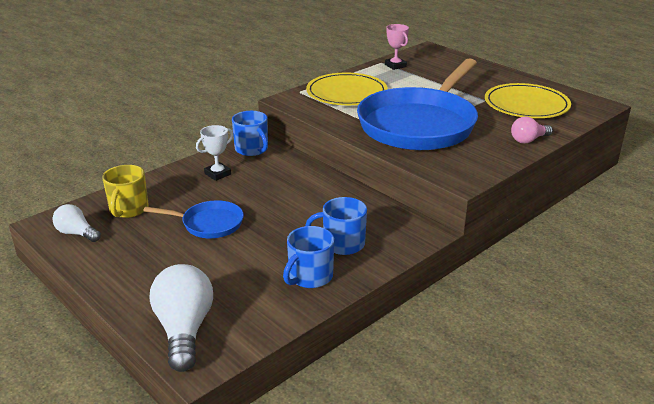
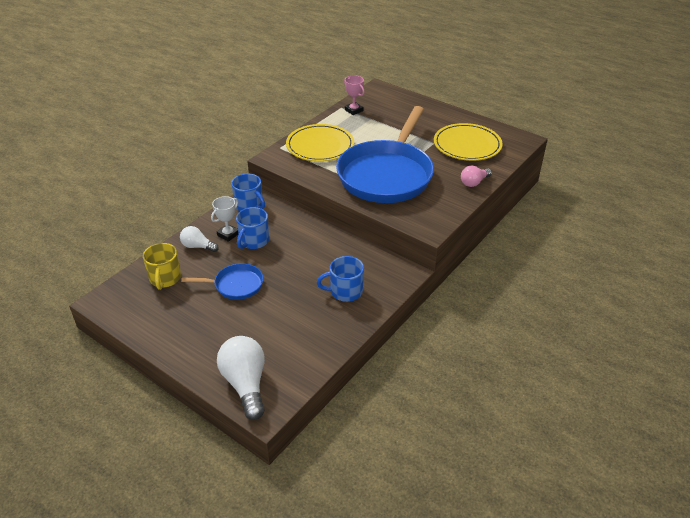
camera: 10 degrees left, 10 degrees up
(76, 233) = (130, 307): white light bulb -> white light bulb (198, 246)
(310, 277) = (327, 324): blue mug -> blue mug (253, 241)

